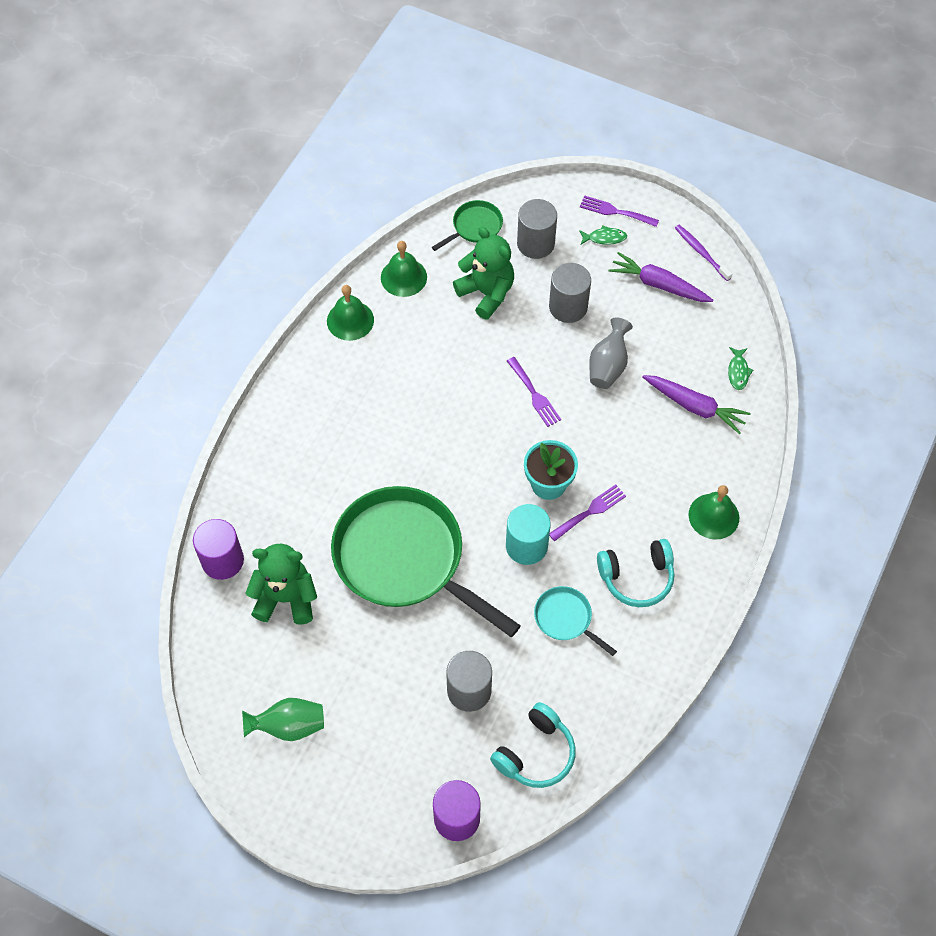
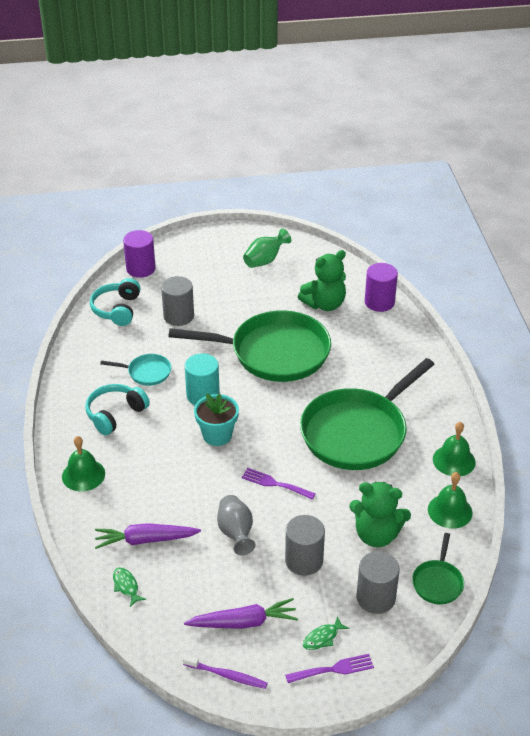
camera: 145 degrees right, 20 degrees down
(408, 403) = (357, 432): none -> green pan
(590, 511) = (175, 434): purple fork -> none

